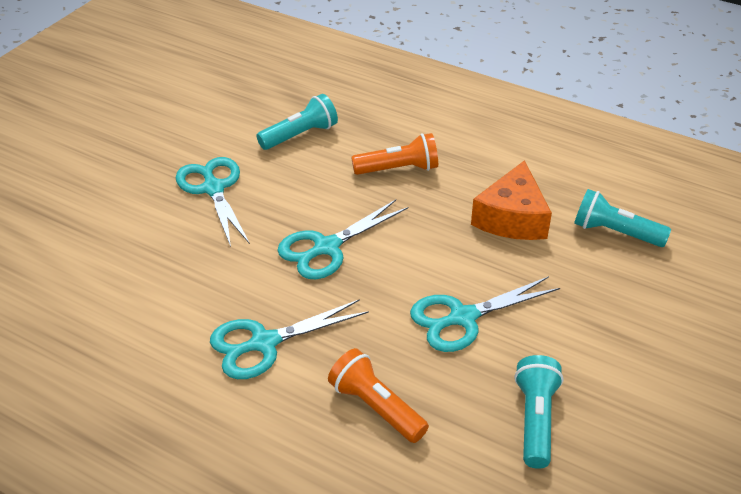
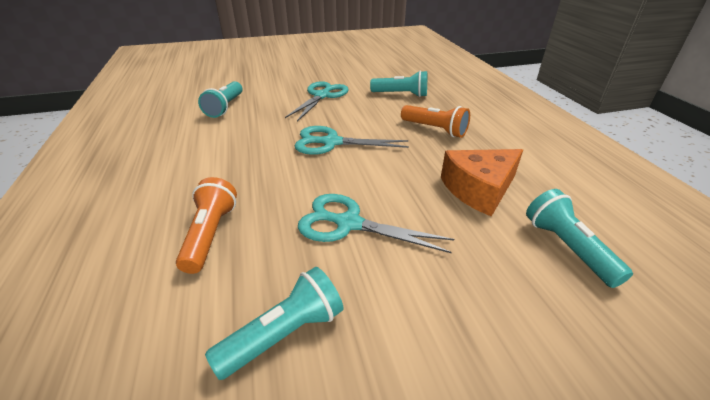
camera: 45 degrees right, 5 degrees down
(122, 278) = (225, 107): none -> turquoise flashlight
(264, 343) = (224, 164): turquoise scissors -> none

